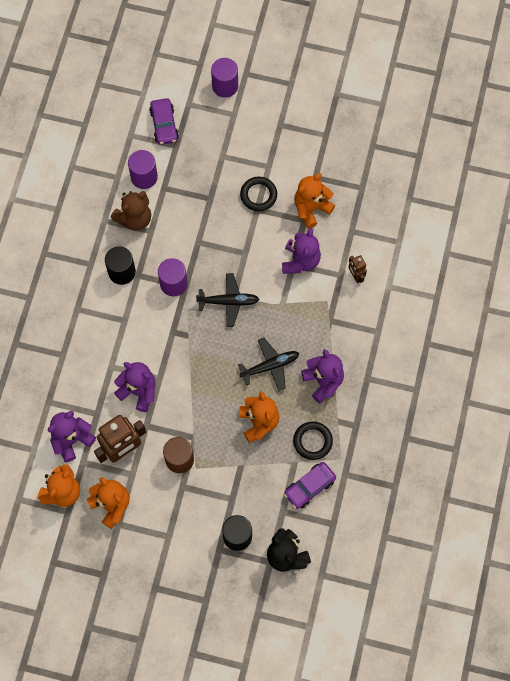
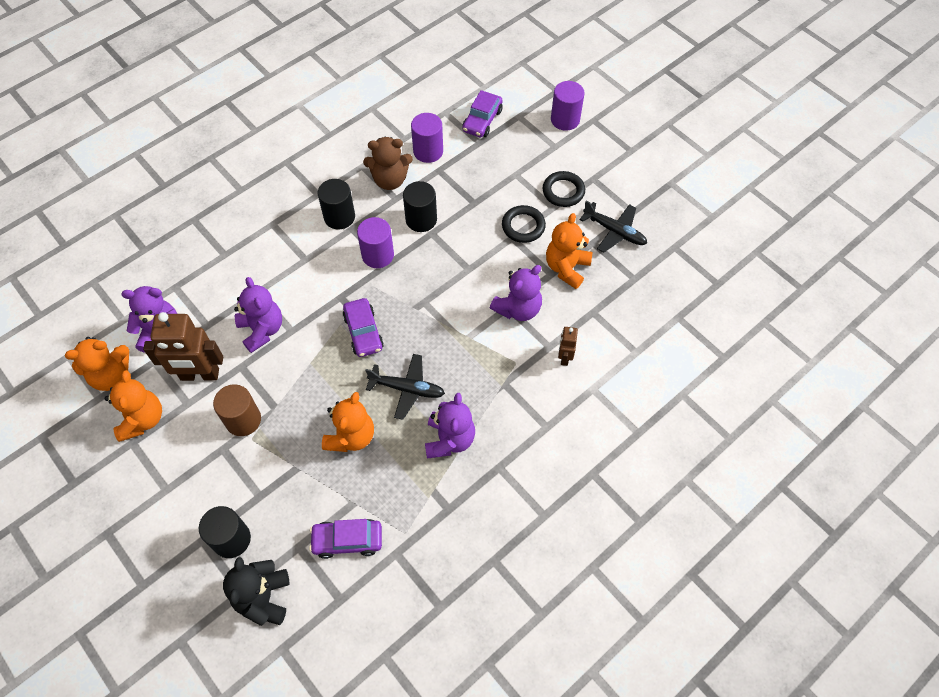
camera: 35 degrees right, 10 degrees down
(182, 236) = (421, 219): none -> black cylinder
(209, 346) = (363, 332): none -> purple car
(228, 302) = (416, 302): black plane -> black plane (614, 231)
(311, 209) = (566, 268): orange teddy bear -> orange teddy bear turned 60 degrees counterclockwise
(312, 441) = (389, 494): black ring -> black ring (563, 191)

